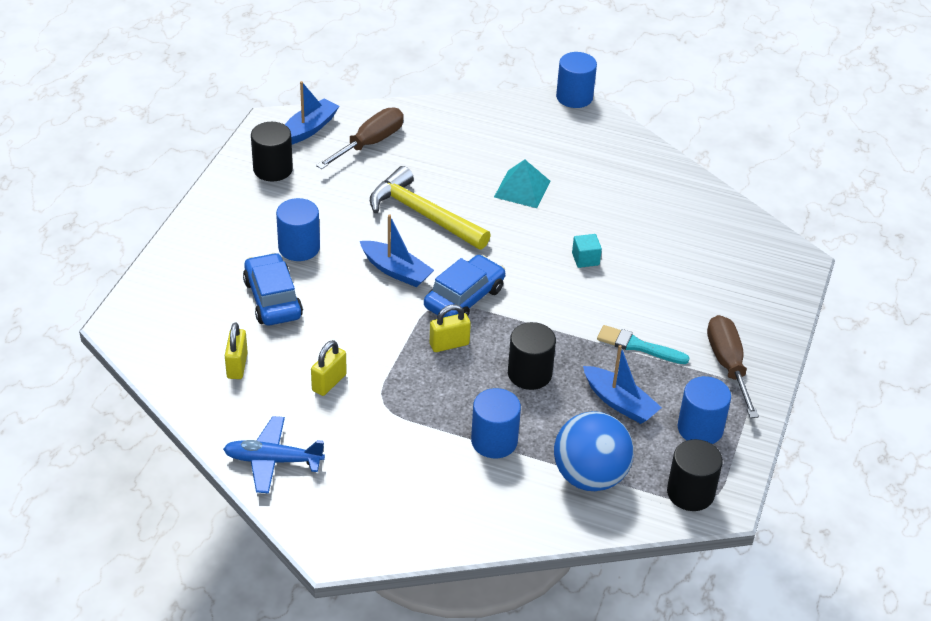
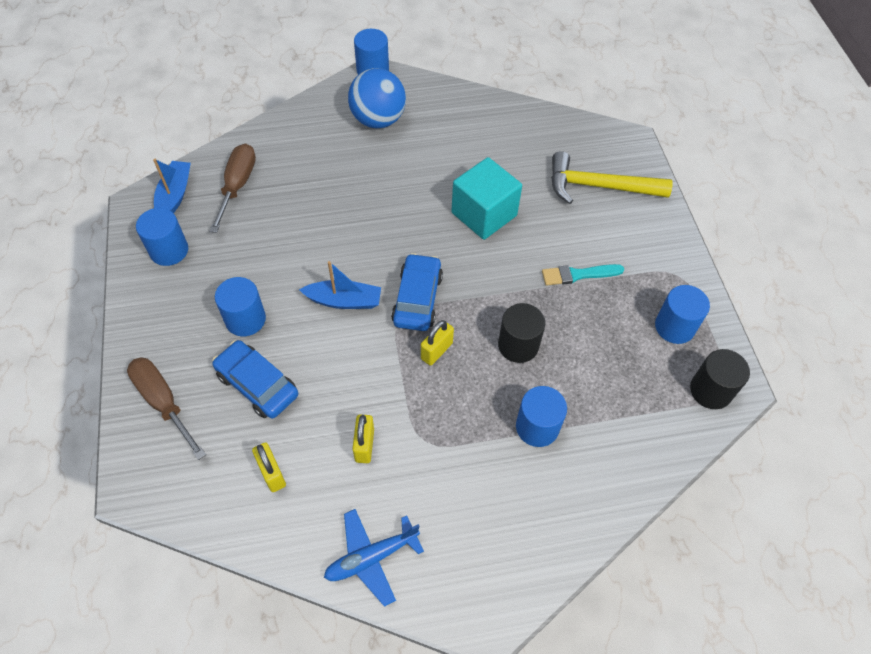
camera: 30 degrees left, 15 degrees up
(273, 169) = (169, 250): black cylinder -> blue cylinder
(423, 214) = (328, 234): yellow hammer -> yellow hammer (598, 186)
(522, 189) = (391, 172): turquoise pyramid -> none
(585, 259) = (484, 214): turquoise cube -> turquoise cube, size x2.33
(590, 476) = (631, 418): blue ball -> blue ball (378, 120)
(619, 403) = (602, 335): blue boat -> none
(728, 365) = (652, 258): brown screwdriver -> brown screwdriver (163, 402)

